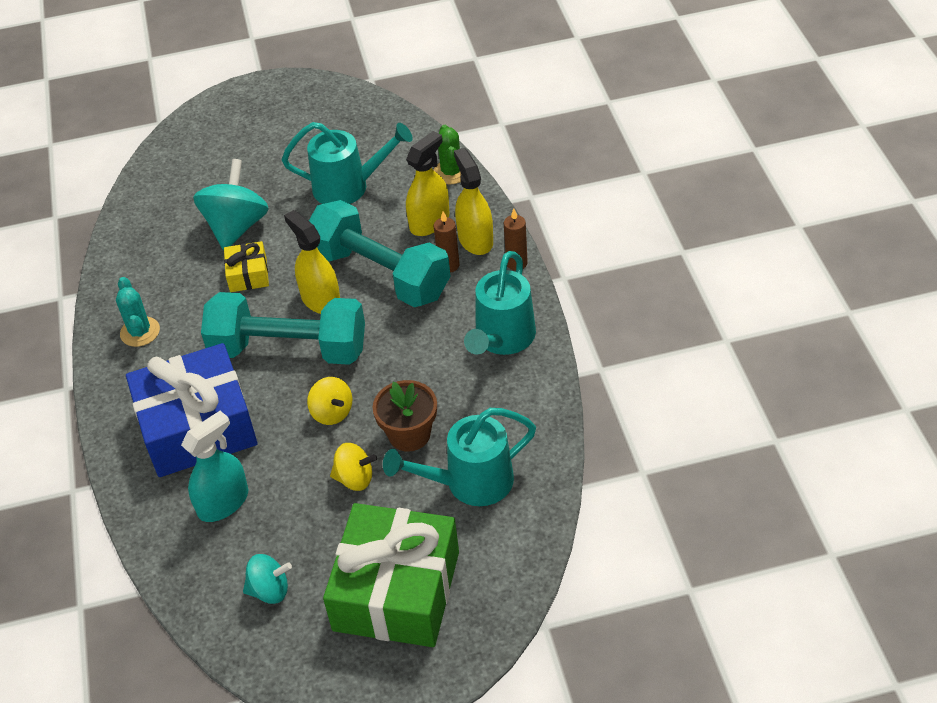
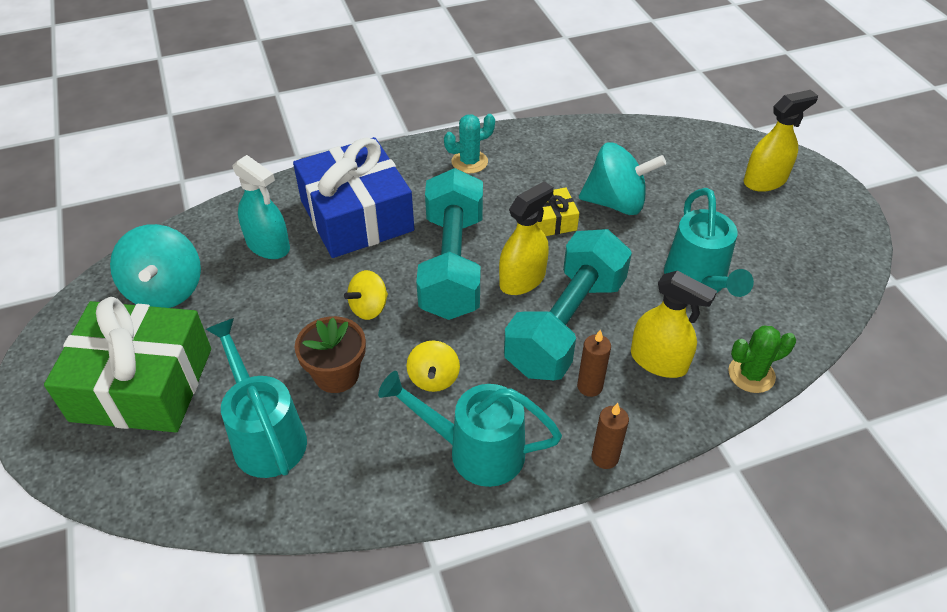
camera: 80 degrees right, 0 degrees up
(270, 590) = (166, 290): turquoise spinning top -> turquoise spinning top, size x1.75
(355, 479) = (283, 336): yellow spinning top -> yellow spinning top (433, 378)
(475, 239) = (638, 410): yellow spray bottle -> yellow spray bottle (765, 181)

